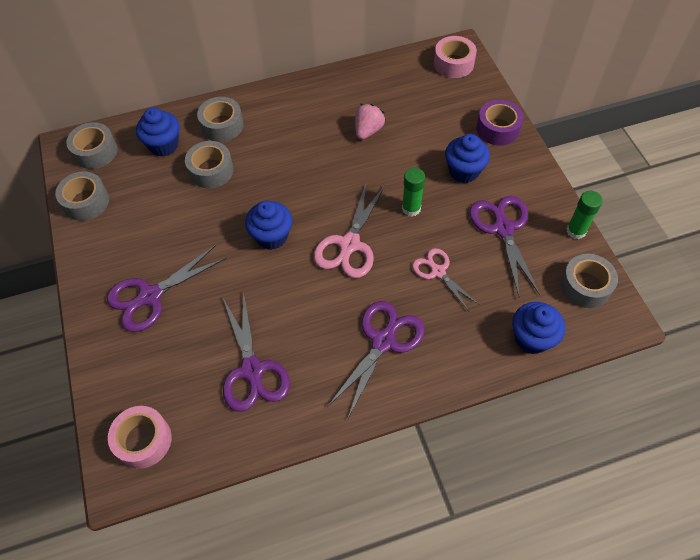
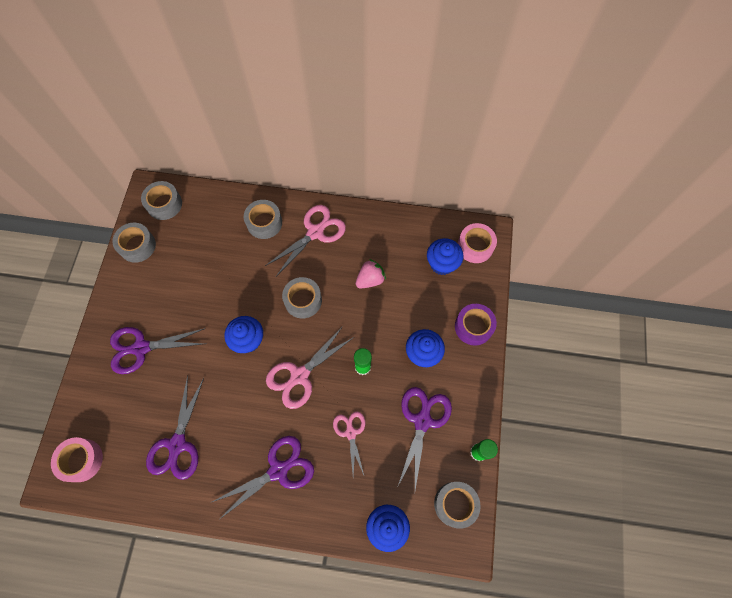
camera: 25 degrees right, 10 degrees up
(164, 145) = (214, 221): blue cupcake -> blue cupcake (442, 264)
(211, 170) = (236, 260): grey tape -> grey tape (303, 300)
(283, 113) = (315, 232): none -> pink scissors

